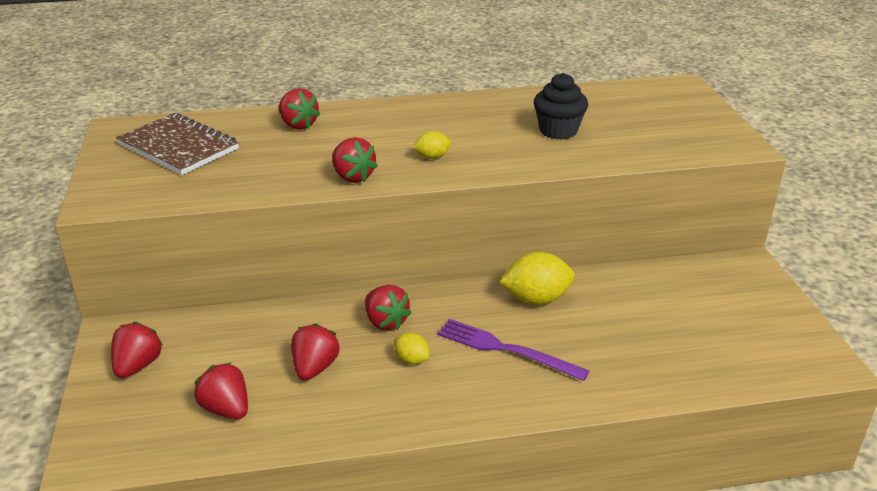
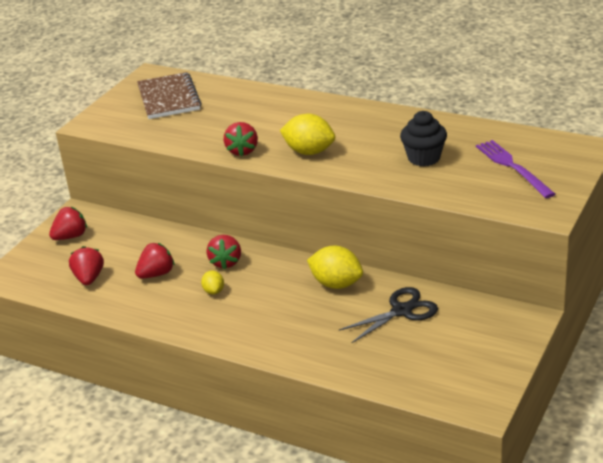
camera: 40 degrees right, 0 degrees up
(298, 125) = (256, 102): red strawberry -> none
(432, 157) = (309, 152): yellow lemon -> yellow lemon, size x1.87
(506, 349) = (276, 307): purple fork -> purple fork (513, 167)
(634, 301) = (401, 311): none -> black scissors

